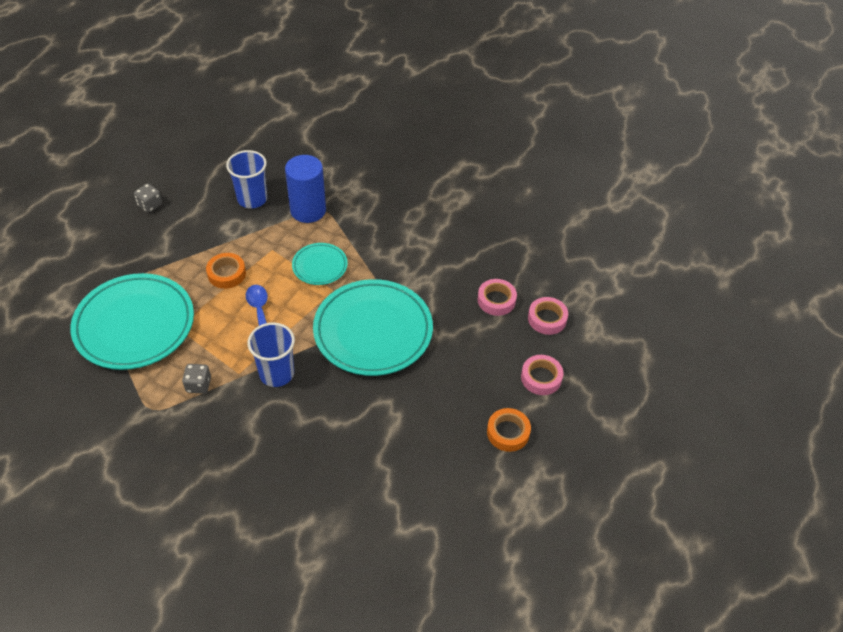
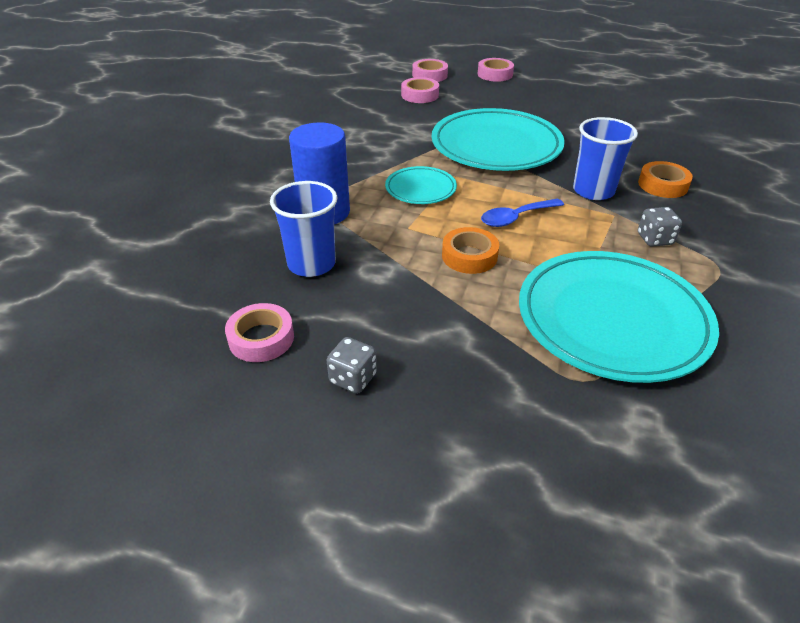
camera: 100 degrees left, 10 degrees down
(196, 174) = (261, 338): none -> pink tape
(508, 432) = (559, 82): orange tape -> orange tape (663, 185)

